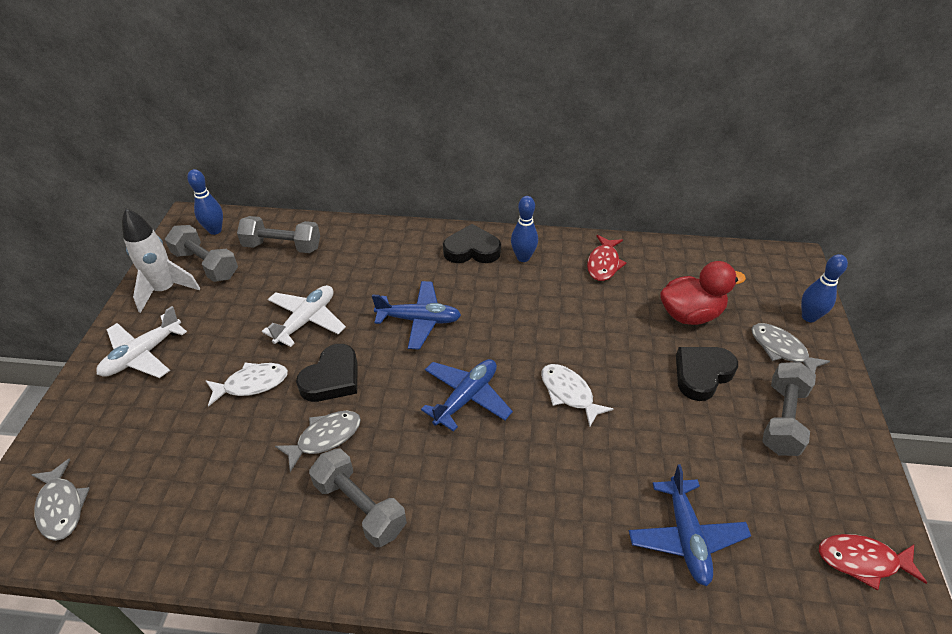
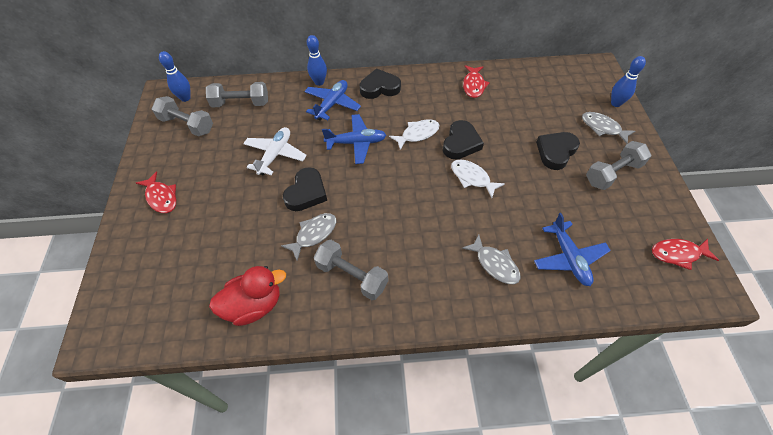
camera: 10 degrees left, 10 degrees up
(61, 507) = (138, 313): grey fish -> grey fish (494, 264)
(143, 355) = (161, 197): white plane -> red fish
(165, 290) = (162, 148): white rocket -> none
(252, 384) = (250, 205): white fish -> white fish (417, 134)
(466, 398) = (404, 191): blue plane -> blue plane (332, 104)
(523, 257) = (417, 88): blue bowling pin -> blue bowling pin (319, 82)
(565, 341) = (461, 143): none -> black heart
(690, 314) = (539, 112): red duck -> red duck (254, 305)
(782, 419) = (612, 173): grey dumbbell -> grey dumbbell turned 45 degrees clockwise

